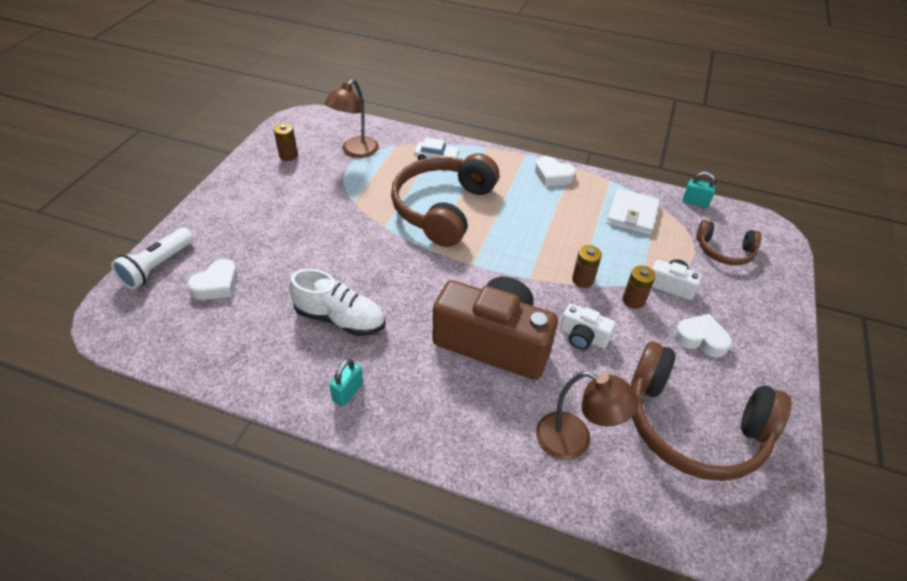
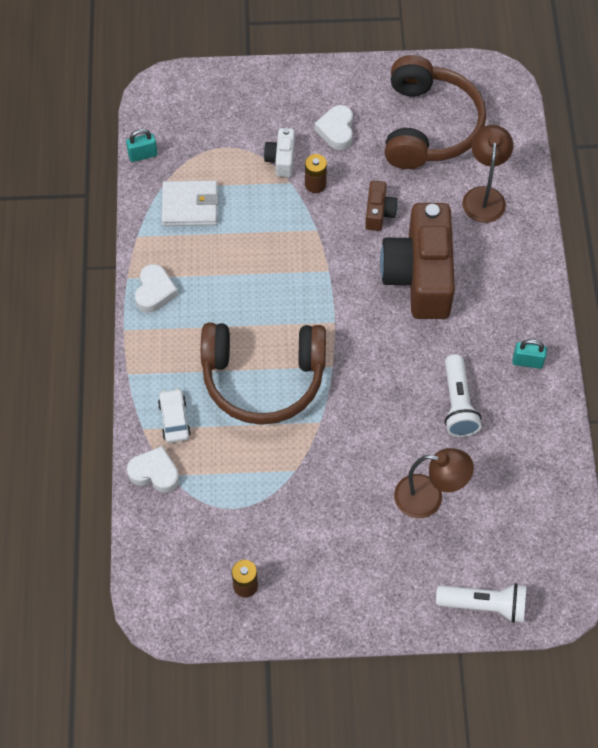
camera: 110 degrees left, 15 degrees up
(217, 285) = (476, 533): white heart -> white heart (155, 473)
(340, 318) = (458, 404): white shoe -> white flashlight
(355, 151) = (202, 513): brown lamp -> brown lamp (429, 498)
(582, 280) = (309, 228): brown battery -> none
(583, 337) = (379, 213): white camera -> brown camera
(695, 202) = (143, 155): turquoise padlock -> turquoise padlock turned 75 degrees clockwise
(724, 251) = (210, 124): brown headphones -> none

